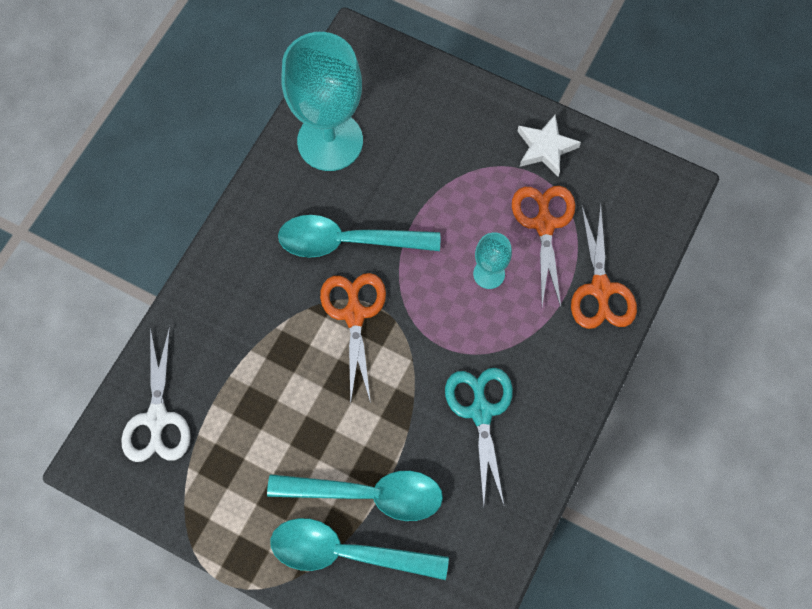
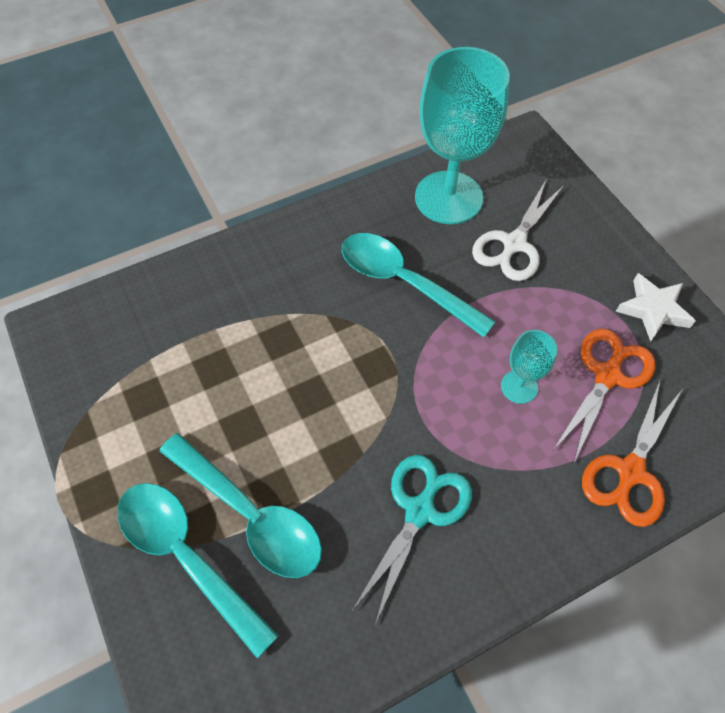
camera: 35 degrees right, 10 degrees down
(157, 419) = (129, 325): white scissors -> white scissors (514, 244)
(354, 314) = (363, 345): orange scissors -> none

